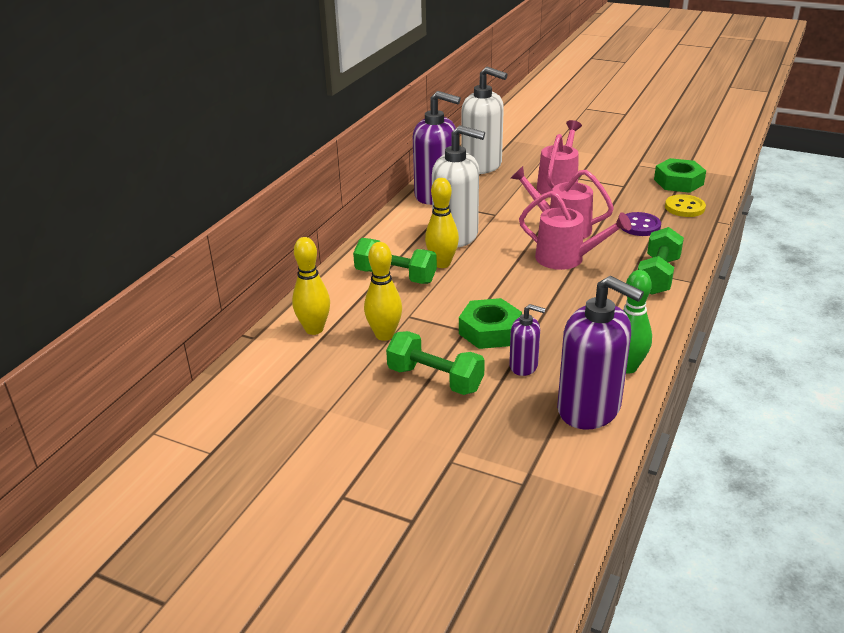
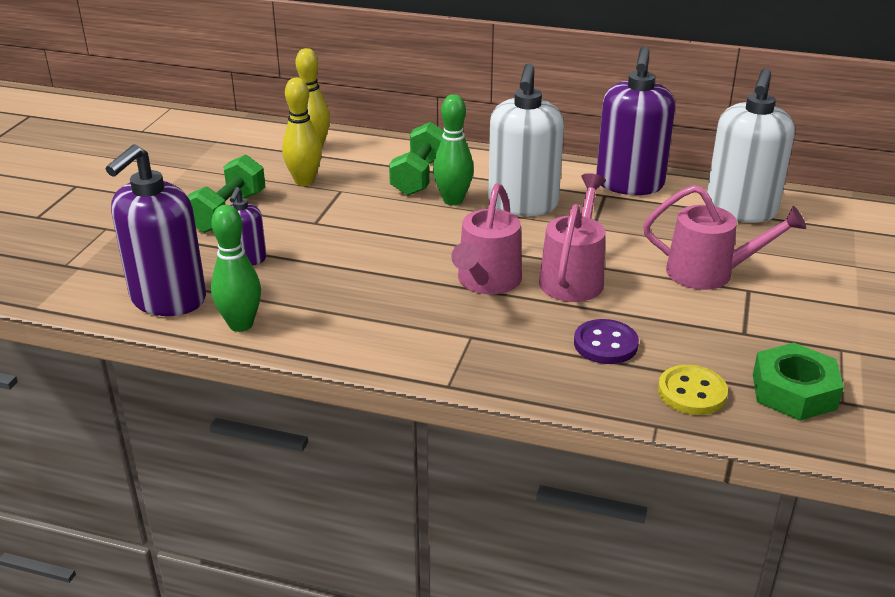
camera: 80 degrees right, 0 degrees up
(442, 264) = (453, 200): yellow bowling pin -> green bowling pin
(489, 331) = (313, 236): green nut -> none
(657, 276) = (457, 355): green dumbbell -> none

